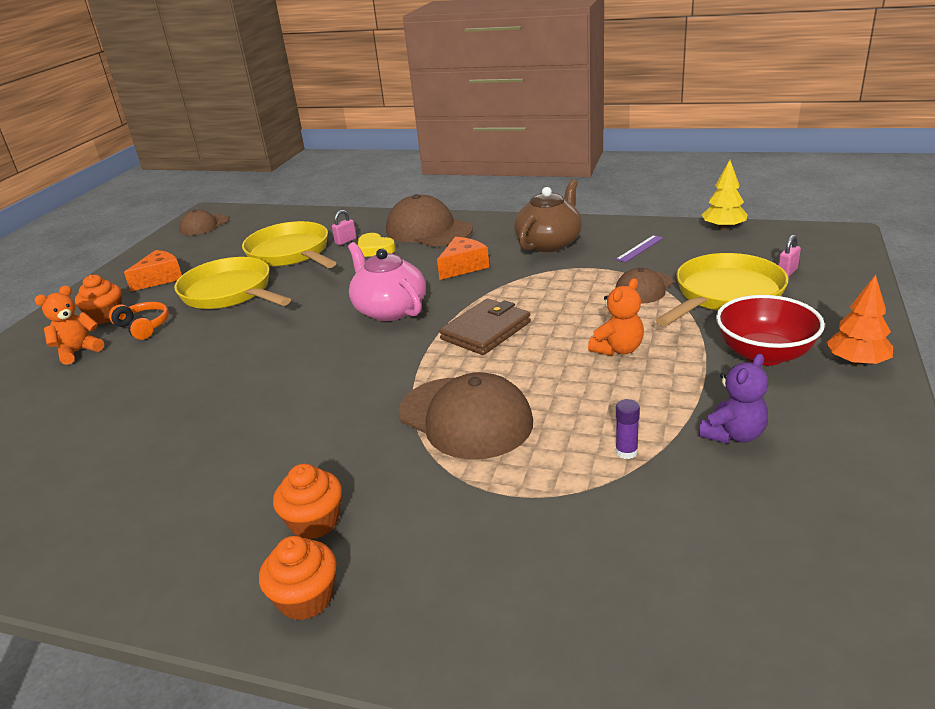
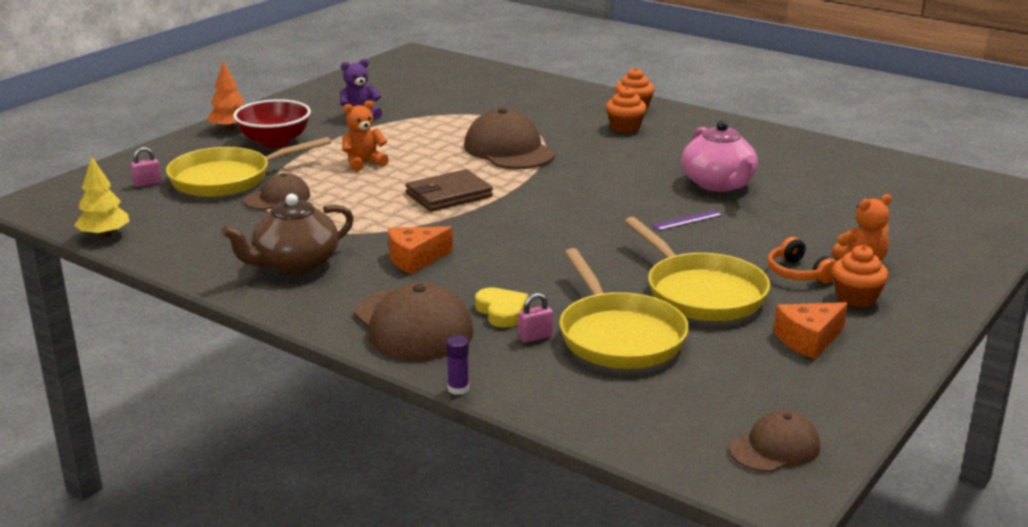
camera: 165 degrees left, 5 degrees down
(389, 309) = (523, 231): pink teapot -> pink teapot (718, 184)
(626, 452) = (427, 121): purple glue stick -> purple glue stick (458, 389)
(639, 248) = (219, 234): purple ruler -> purple ruler (687, 220)

